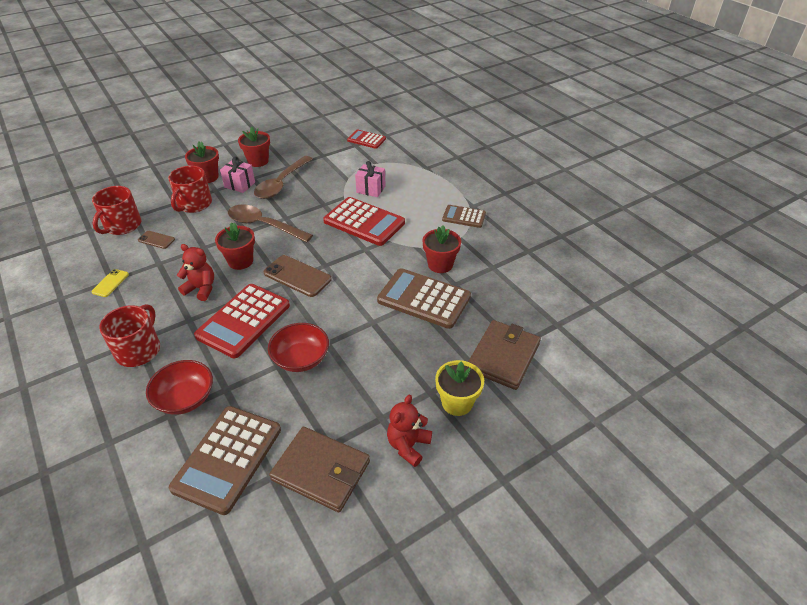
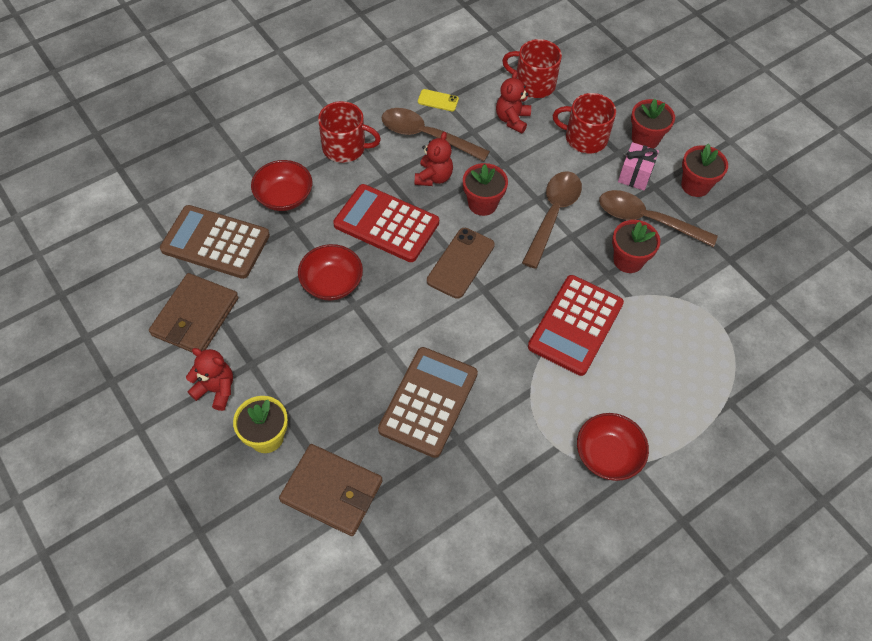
camera: 85 degrees right, 15 degrees up
(151, 292) = (427, 136): none -> brown spoon
(156, 240) = (512, 119): brown phone -> red teddy bear
(366, 140) = (791, 313): red calculator -> none
(371, 189) = (655, 328): pink gift -> none
(440, 264) = (495, 421): red flower pot -> red flower pot (628, 260)
(464, 217) = (607, 455): brown calculator -> red bowl

